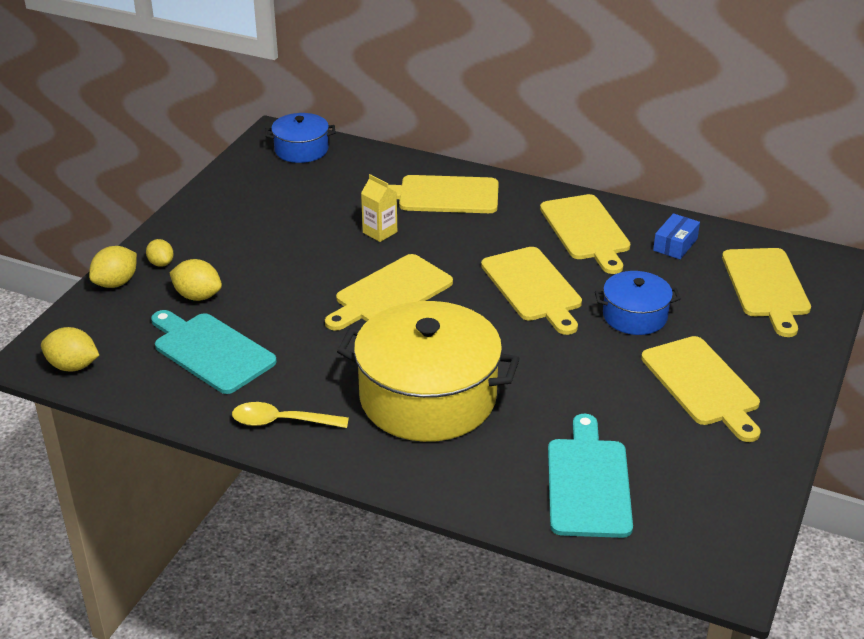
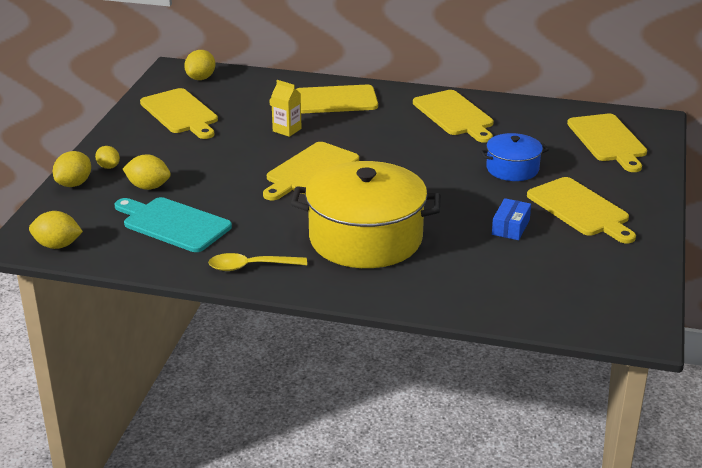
camera: 10 degrees left, 5 degrees down
(301, 150) = (201, 78): blue pot -> yellow lemon
(533, 287) = (425, 157): yellow cutting board -> yellow cutting board (180, 113)
(588, 483) = (513, 282): turquoise cutting board -> none
(675, 244) = (528, 118): blue box -> blue box (510, 227)

